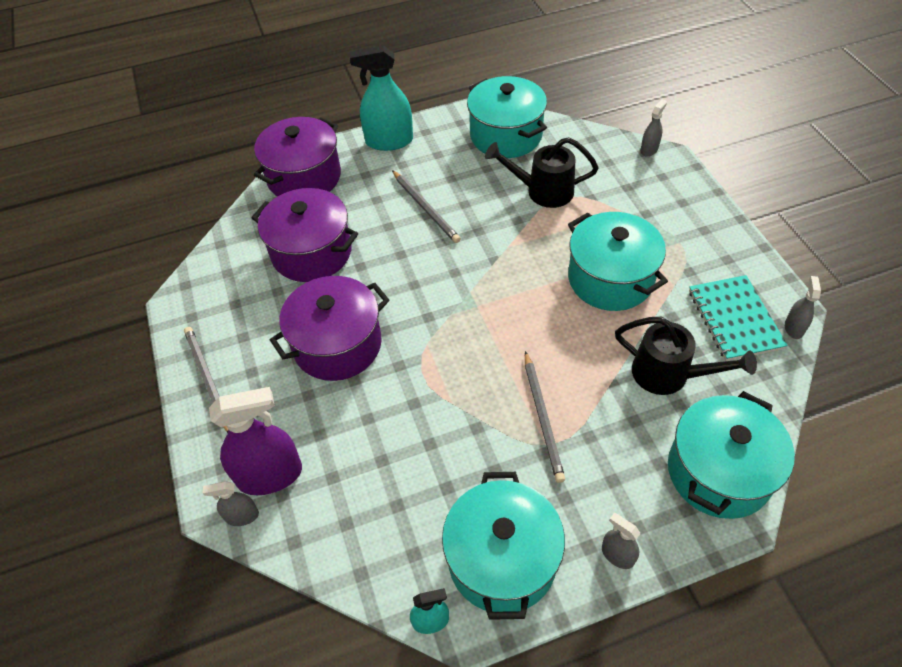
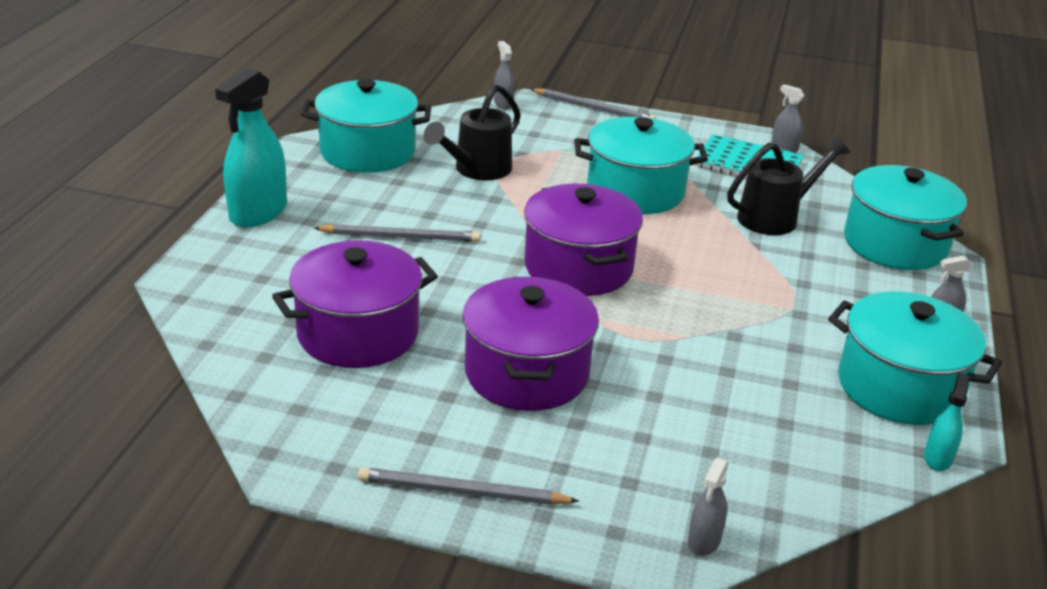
camera: 60 degrees left, 20 degrees down
(270, 475) = (665, 496): purple spray bottle -> none
(304, 177) = (220, 288): purple pot -> purple pot (578, 267)
(542, 418) = (759, 296): grey pencil -> grey pencil (594, 109)

